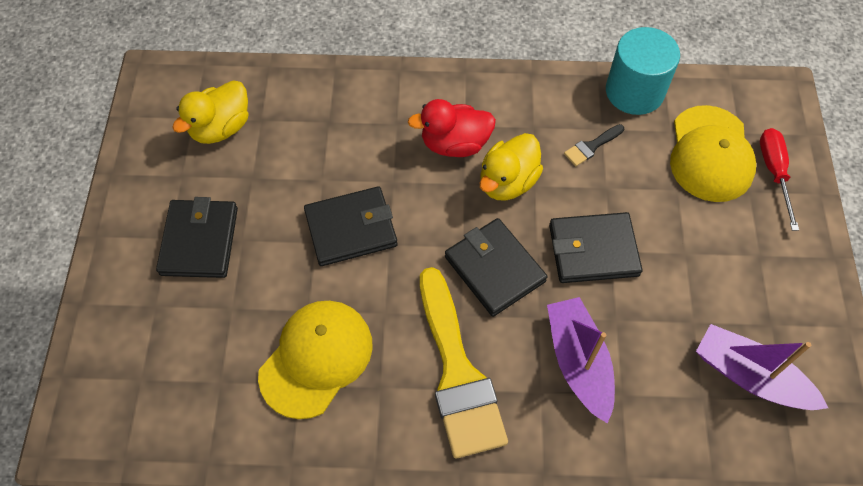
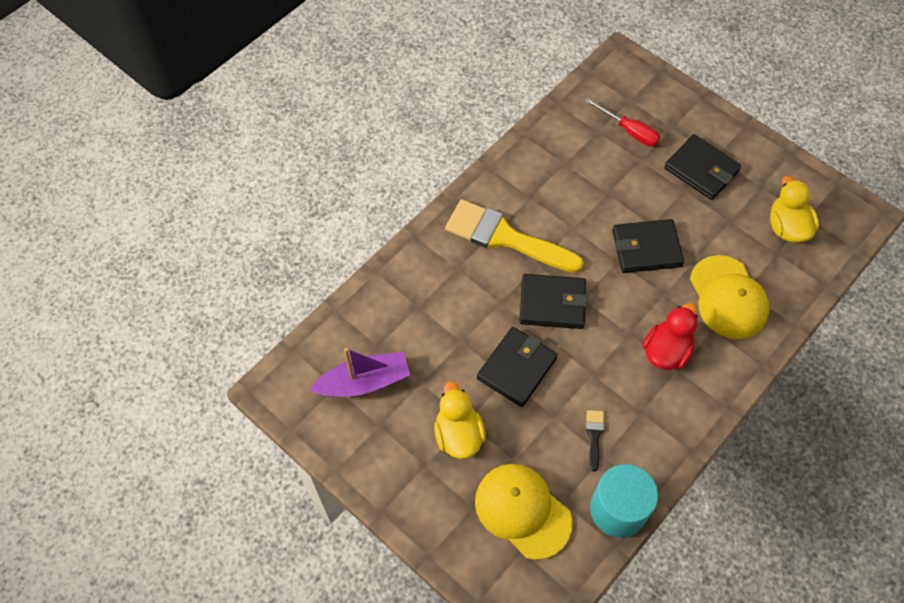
camera: 130 degrees right, 0 degrees up
(316, 359) = (573, 179): yellow cap -> yellow cap (728, 297)
(351, 229) = (646, 248): black wallet -> black wallet turned 60 degrees clockwise
(507, 182) = (609, 359): yellow duck -> yellow duck (458, 435)
(578, 362) = (456, 300): purple boat -> none
(774, 172) = (471, 540): red screwdriver -> red screwdriver (629, 131)

